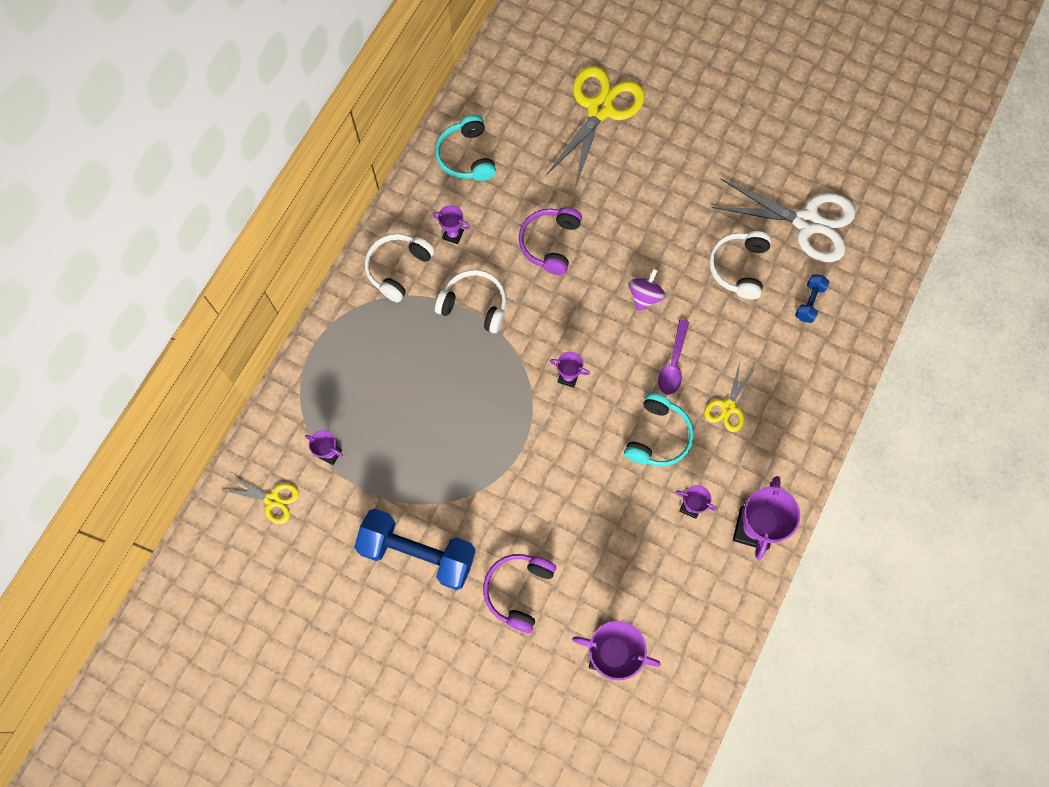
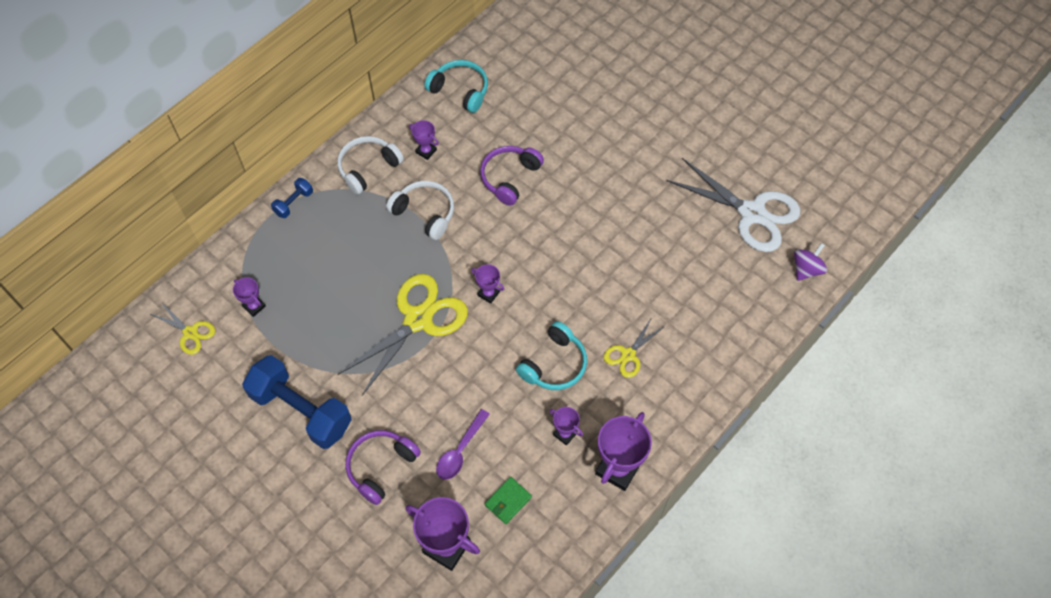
camera: 15 degrees right, 10 degrees down
(467, 156) = (460, 91): turquoise headphones -> turquoise headphones turned 120 degrees clockwise
(599, 109) = (590, 78): yellow scissors -> yellow scissors (418, 319)
(645, 296) = (581, 241): purple spinning top -> purple spinning top (806, 269)
(656, 591) = (508, 501): none -> green wallet
(673, 363) = (589, 305): purple spoon -> purple spoon (460, 450)
(739, 267) = (676, 237): white headphones -> none
(809, 302) = (733, 282): blue dumbbell -> blue dumbbell (294, 203)

